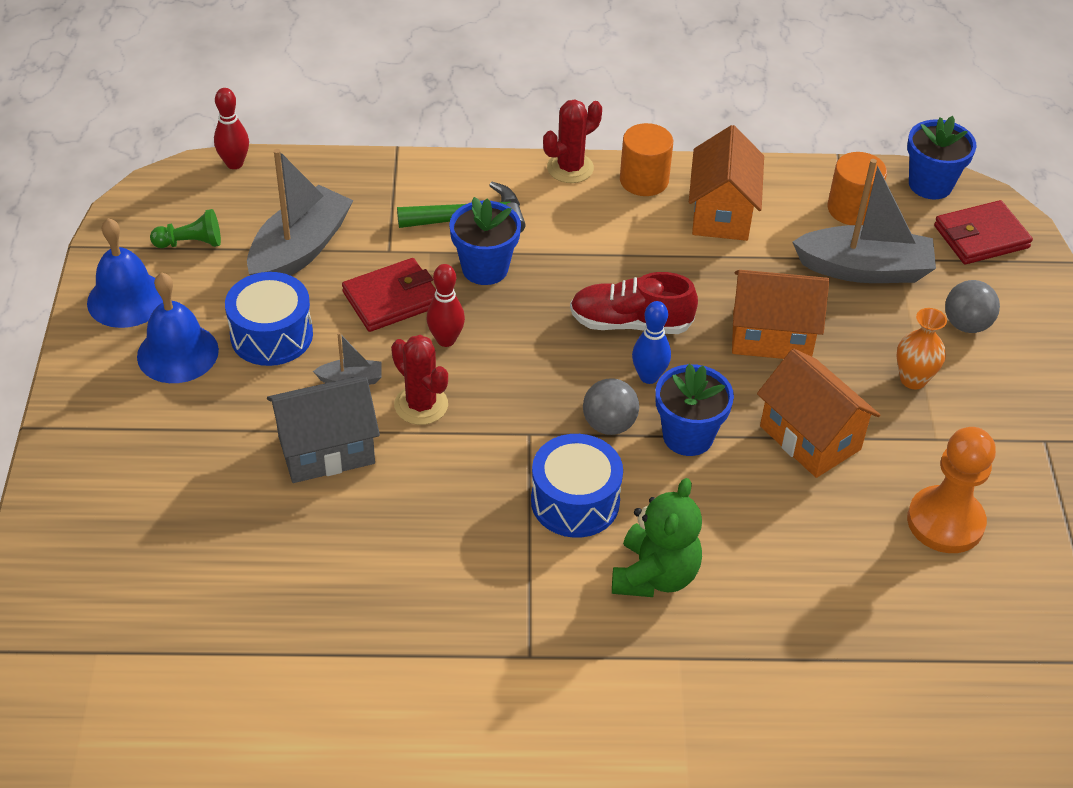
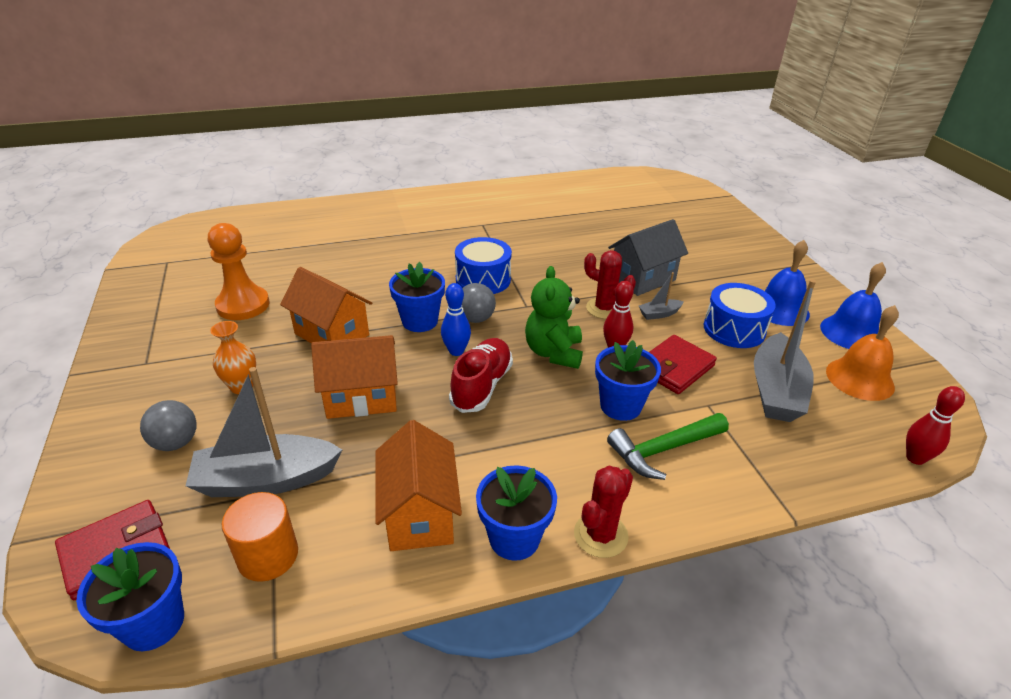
camera: 165 degrees right, 10 degrees down
(191, 243) = (859, 379): green pawn -> orange bell
(630, 323) = (482, 386): red shoe -> red shoe turned 60 degrees counterclockwise
(644, 180) = (514, 538): orange cylinder -> blue flower pot
(655, 575) = (427, 258): green teddy bear -> green teddy bear (553, 352)

